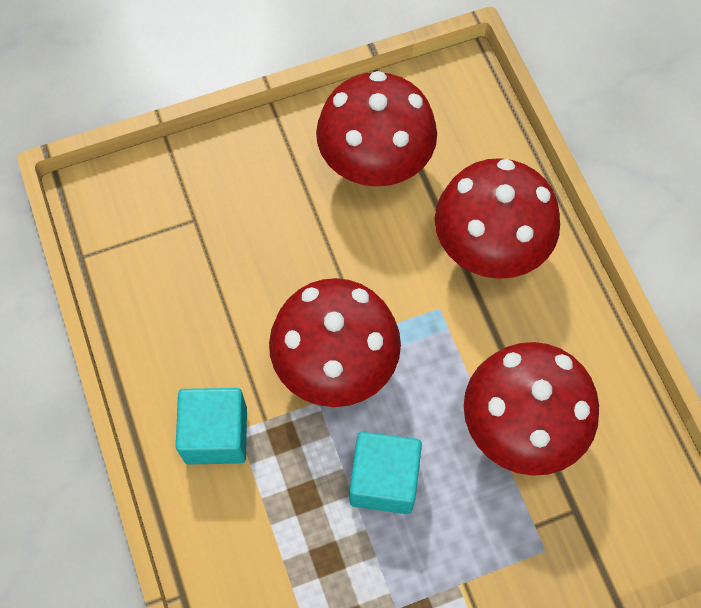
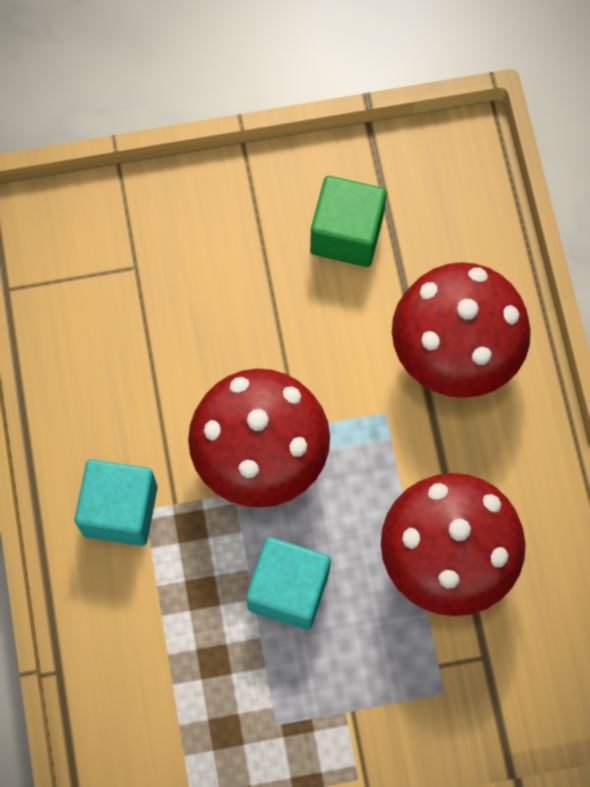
camera: 10 degrees right, 5 degrees up
(375, 163) = (346, 234): red mushroom -> green cube

